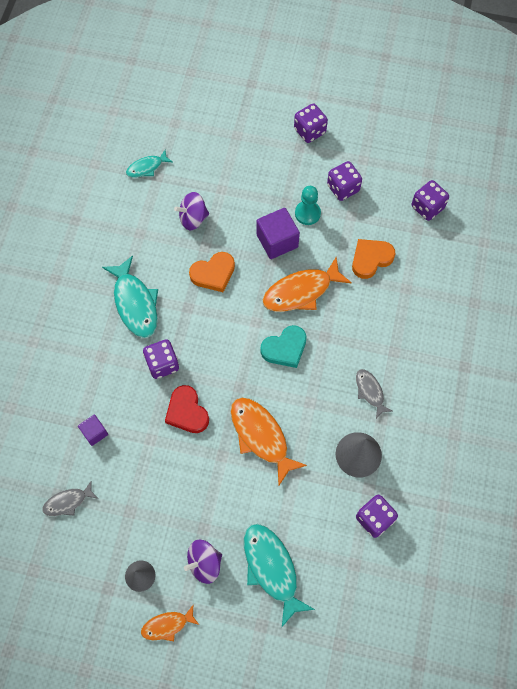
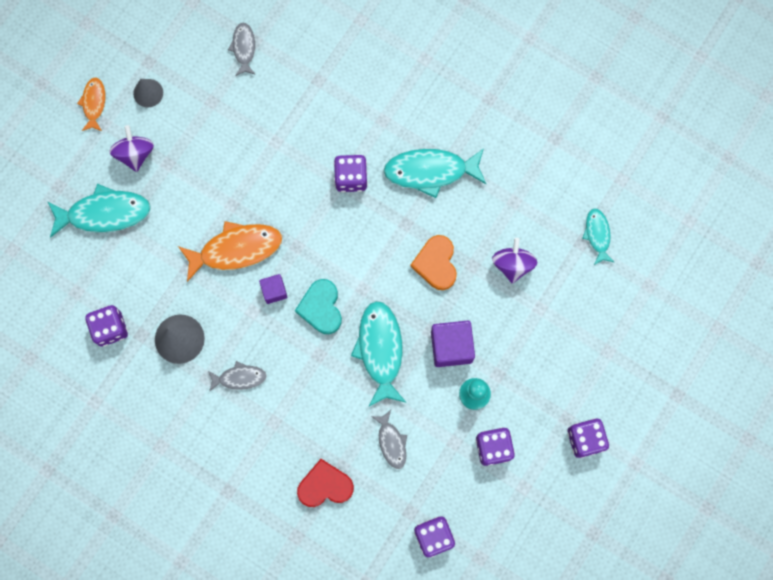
camera: 110 degrees right, 10 degrees up
(94, 433) = (303, 91): purple cube -> purple cube (274, 291)
(187, 412) = (290, 186): red heart -> red heart (325, 485)
(301, 291) = (380, 350): orange fish -> turquoise fish
(371, 259) = (391, 442): orange heart -> grey fish

